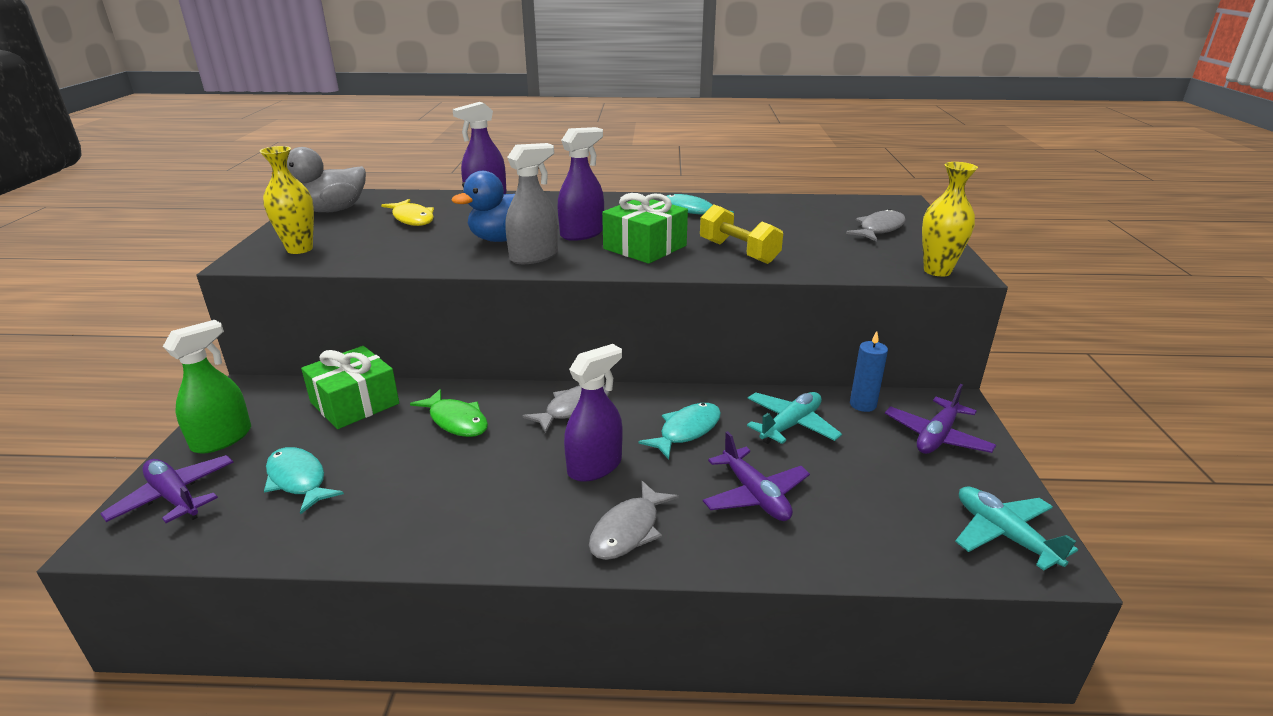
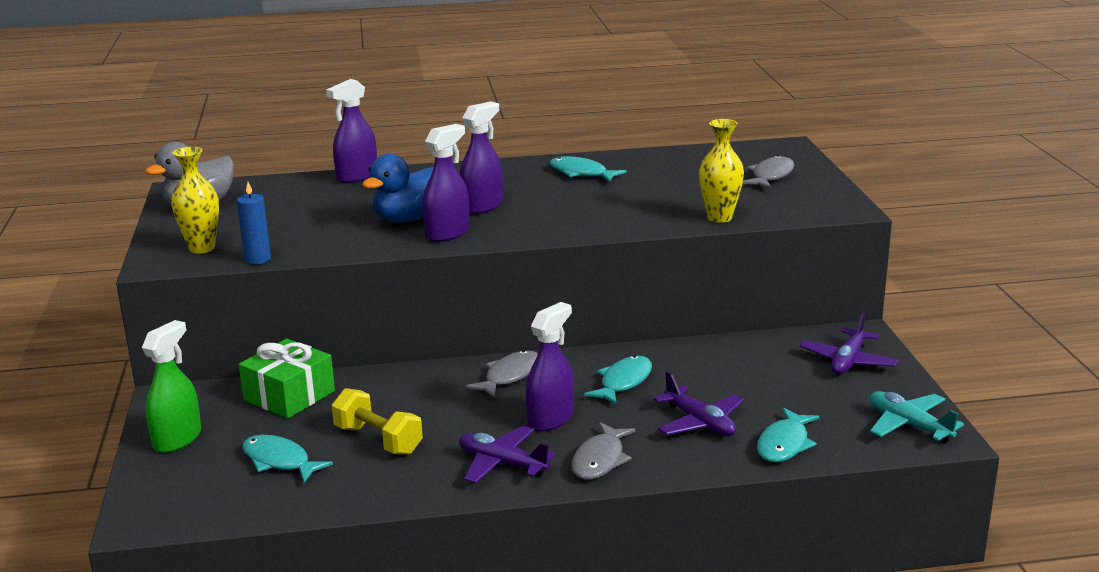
camera: 10 degrees left, 5 degrees down
(175, 497) = (170, 487): purple plane -> purple plane (502, 464)
(412, 219) = (295, 207): yellow fish -> none
(456, 421) = (401, 399): green fish -> none
(534, 256) = (447, 233): grey spray bottle -> purple spray bottle
(645, 247) = (551, 214): green gift -> none
(738, 252) = (643, 211): yellow dumbbell -> yellow dumbbell (378, 440)
(790, 425) = (717, 367): turquoise plane -> none
(847, 540) = (784, 444): none -> turquoise fish
(863, 404) = (779, 343): blue candle -> blue candle (258, 259)
(937, 271) = (829, 211): yellow vase -> yellow vase (719, 218)

